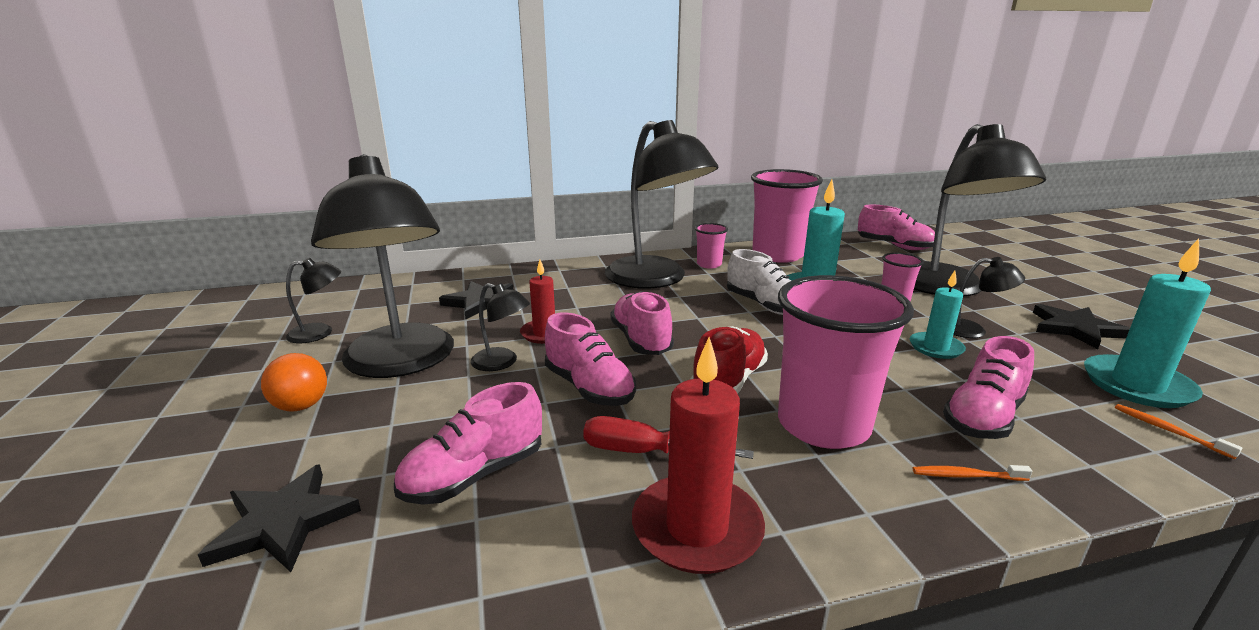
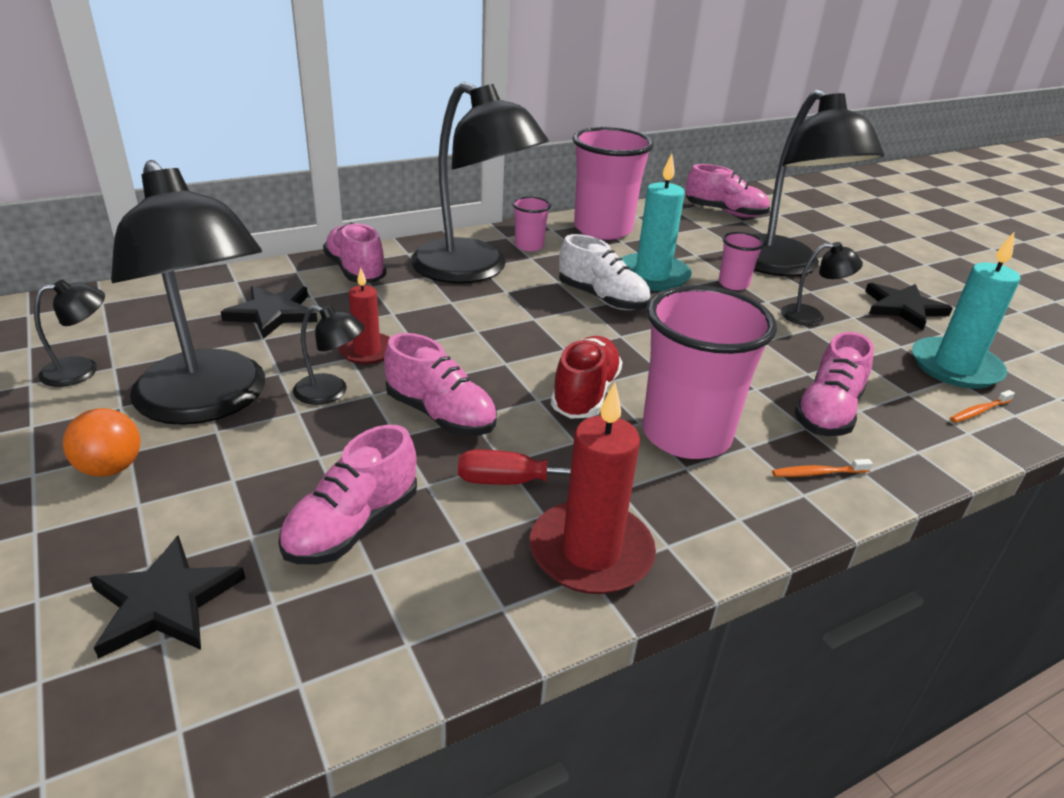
camera: 15 degrees left, 10 degrees up
(641, 340) = (480, 352): pink shoe -> pink shoe (355, 271)
(936, 348) = (779, 339): turquoise candle -> none
(1168, 431) = (979, 411): orange toothbrush -> orange toothbrush turned 75 degrees counterclockwise

